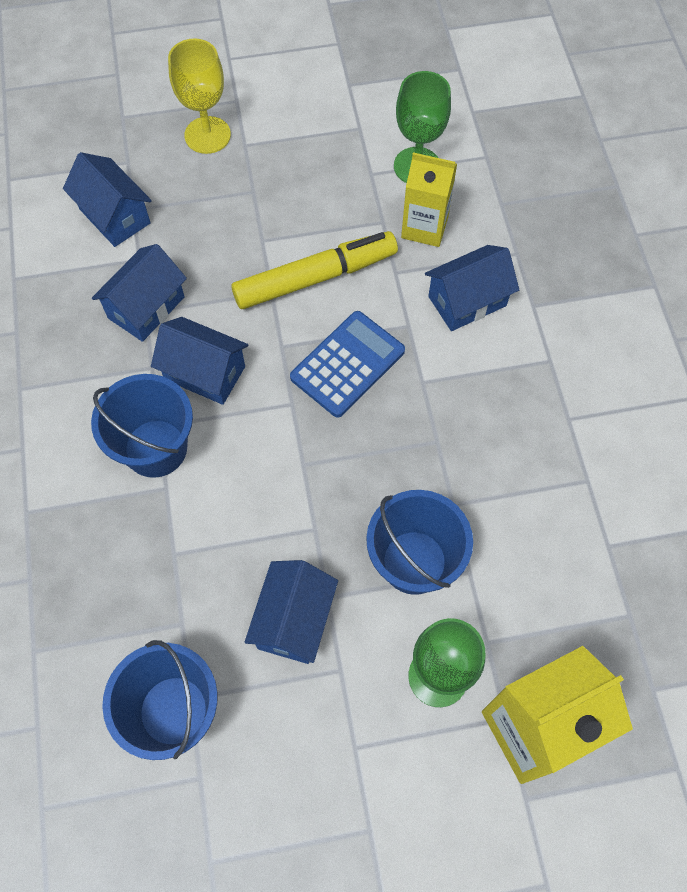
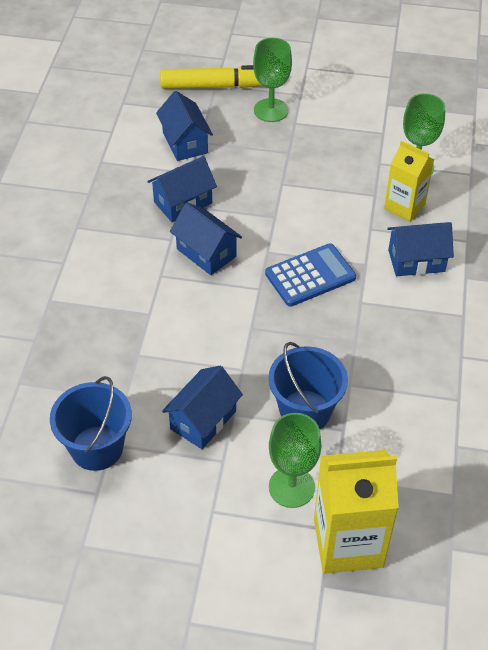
camera: 20 degrees right, 15 degrees down
(155, 448) = (152, 288): blue bucket -> none
(207, 135) = (271, 110): yellow goblet -> green goblet
(315, 278) = (309, 216): yellow marker -> yellow marker (217, 86)

